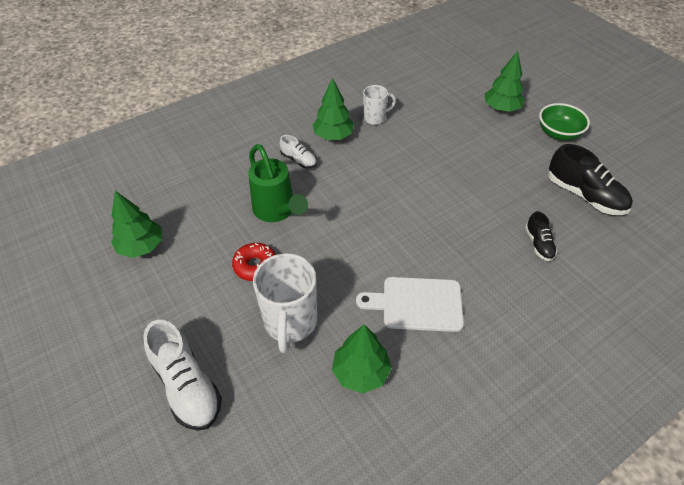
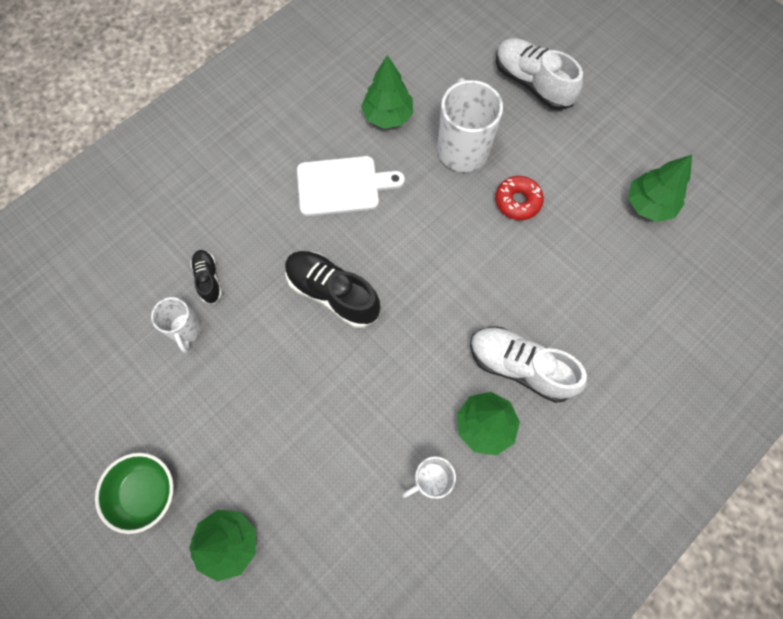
camera: 170 degrees right, 20 degrees up
(277, 211) = (519, 276): green watering can -> none
(299, 160) = (519, 367): white shoe -> white shoe, size x1.85
(550, 212) = (186, 330): none -> white mug
(584, 195) = (136, 366): black shoe -> black shoe (332, 293)

